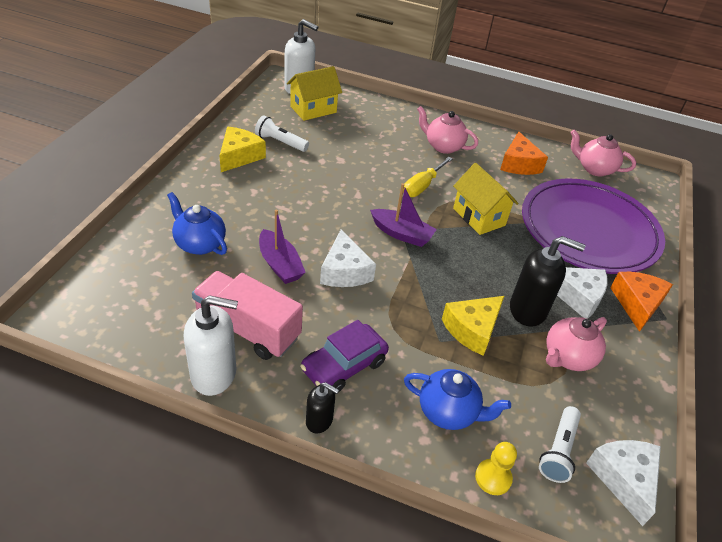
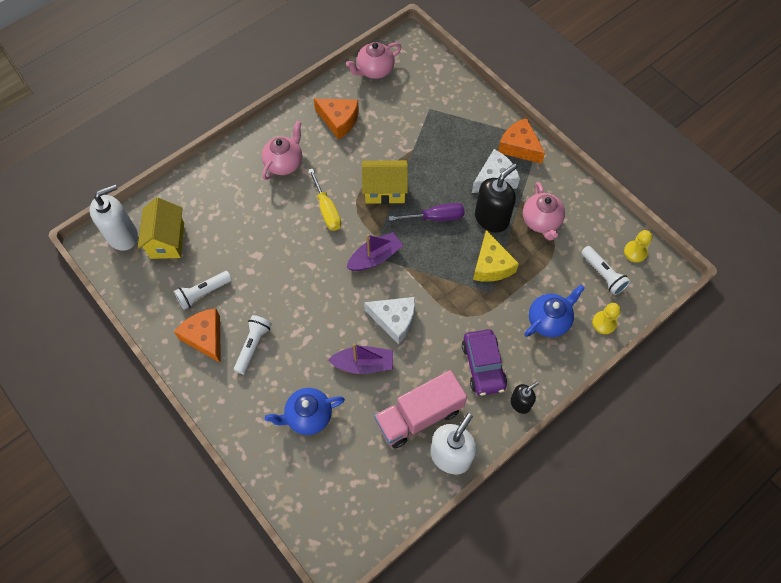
camera: 55 degrees left, 20 degrees up
(239, 156) = (205, 337): yellow cheese -> orange cheese
(250, 186) = (253, 346): none -> white flashlight
(443, 146) = (284, 163): pink teapot -> pink teapot turned 150 degrees clockwise
(485, 263) = (435, 217): none -> purple screwdriver
(588, 230) = (438, 125): purple plate -> none
(624, 479) = (635, 252): white cheese -> yellow pawn

